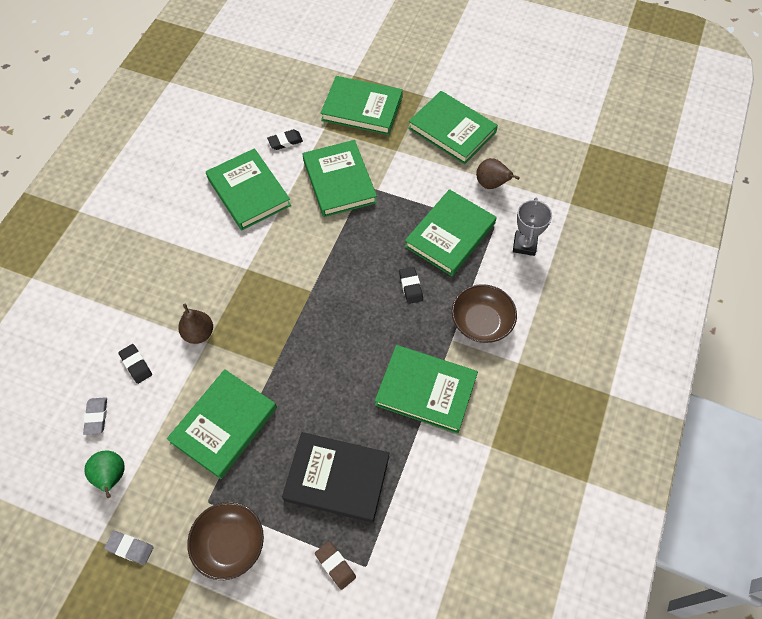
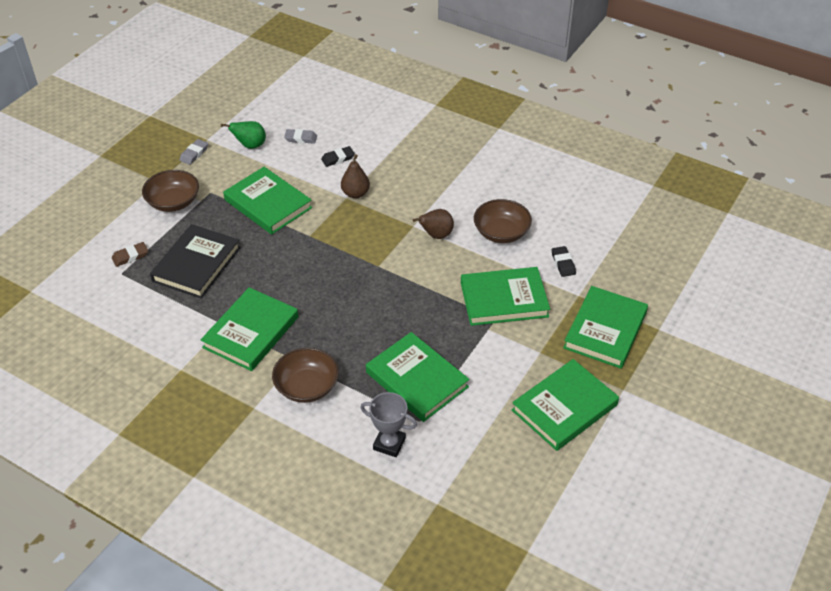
camera: 100 degrees right, 15 degrees down
(249, 192) = (501, 232): green book -> brown bowl
(410, 286) = (363, 338): black eraser -> none
(491, 184) = (478, 430): brown pear -> brown pear (436, 235)

